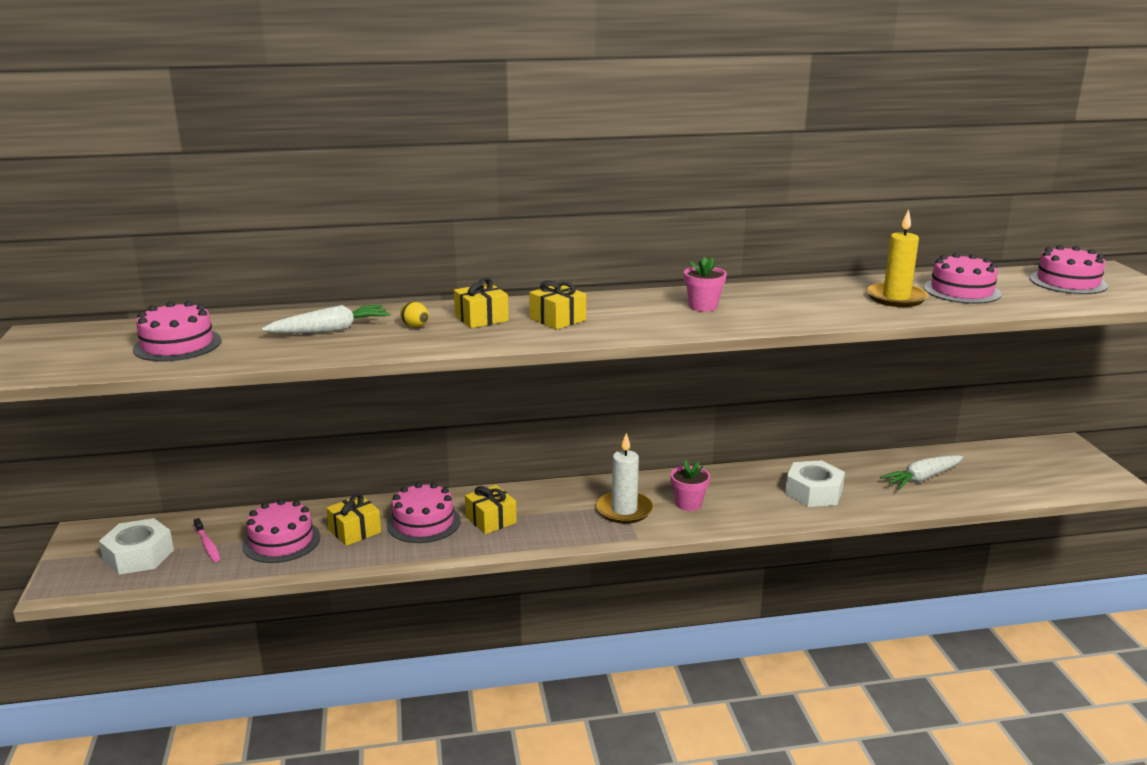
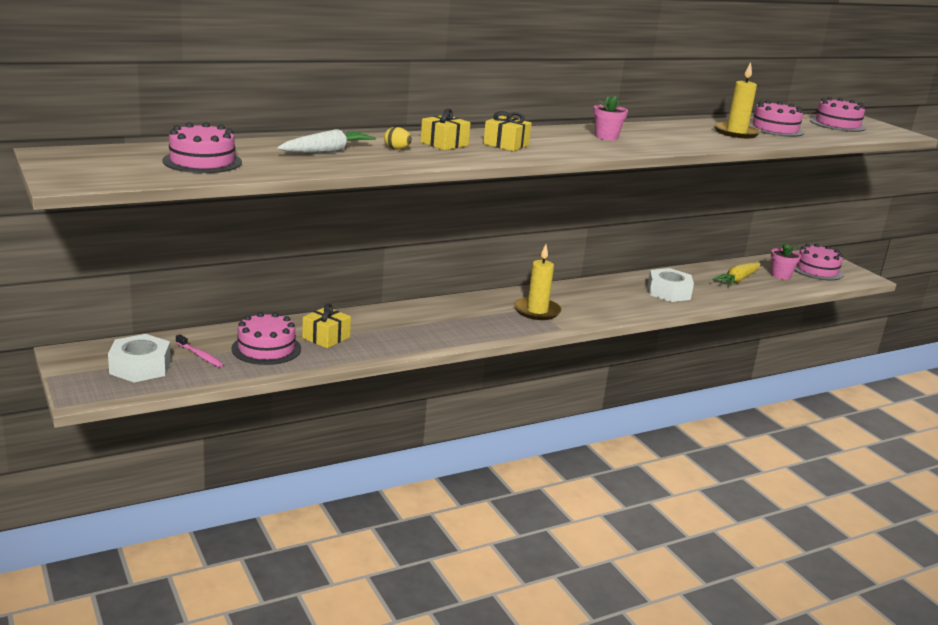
camera: 20 degrees left, 0 degrees up
(423, 522) = (380, 328): pink cake -> pink cake (817, 270)
(491, 520) = (436, 323): yellow gift -> none
(624, 510) = (537, 311): white candle -> yellow candle
(688, 504) = (583, 304): pink flower pot -> pink flower pot (780, 275)
(922, 478) = (737, 280): white carrot -> yellow carrot

